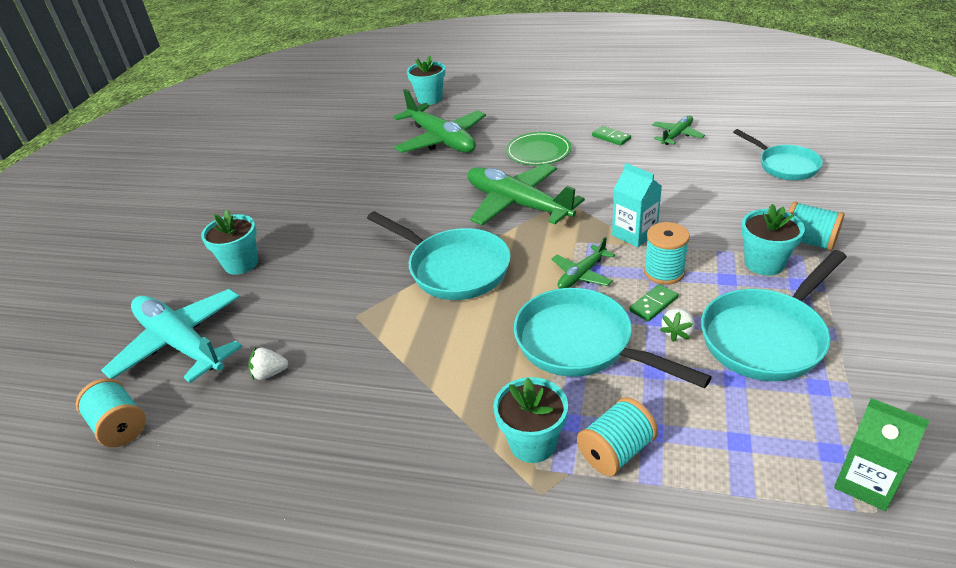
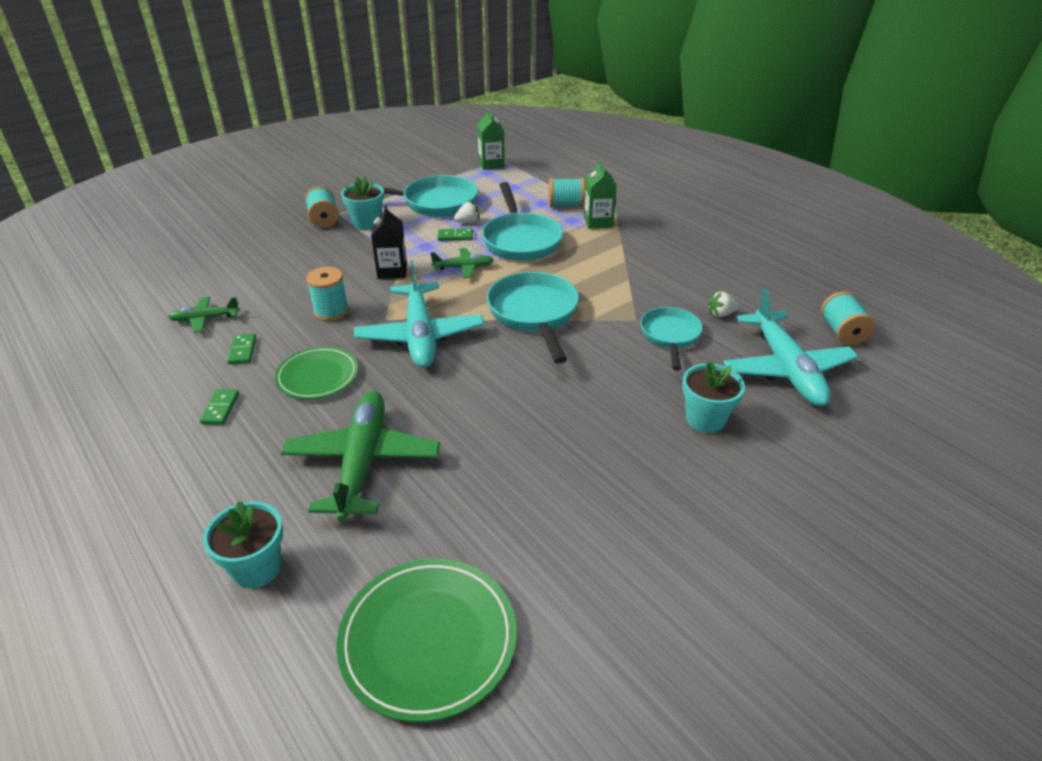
camera: 145 degrees left, 0 degrees up
(270, 373) = (721, 314): white strawberry -> white strawberry turned 135 degrees clockwise
(328, 119) = (428, 640): none -> green plate
(518, 204) = (420, 335): green plane -> turquoise plane
(532, 443) = (598, 222): turquoise flower pot -> green carton
(558, 117) = (220, 409): none -> green domino
(634, 234) = (392, 271): turquoise carton -> black carton
(664, 272) = (420, 245): turquoise spool -> turquoise spool (331, 311)
(784, 165) = (221, 256): turquoise pan -> turquoise pan (670, 336)

